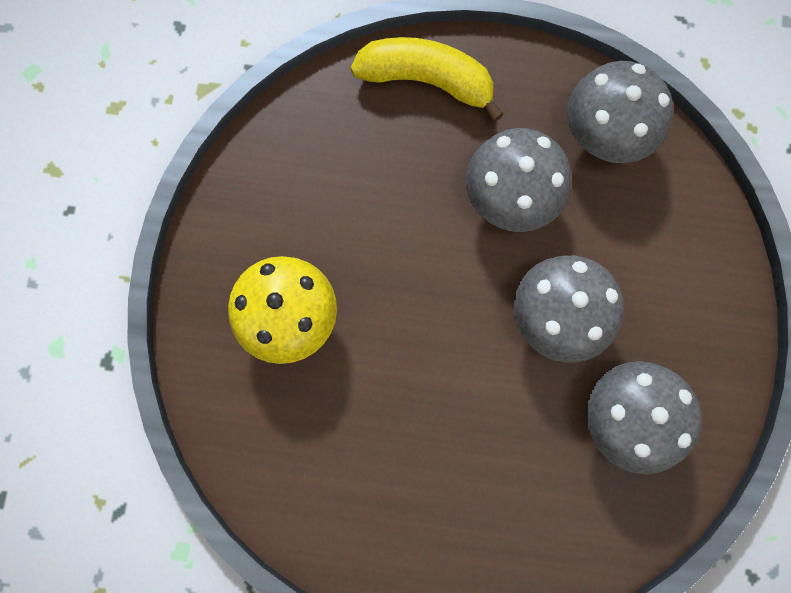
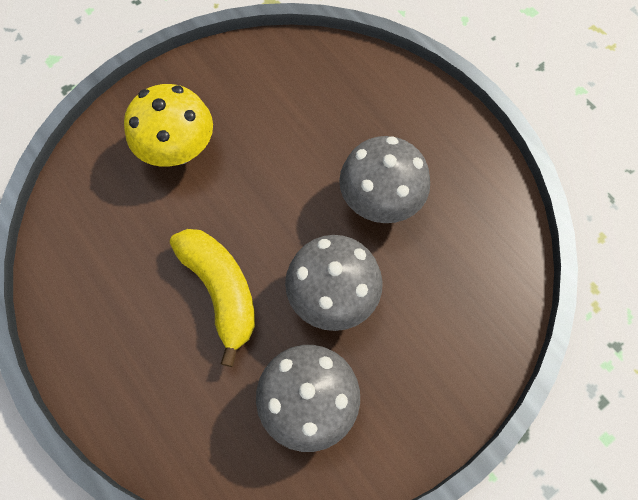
camera: 45 degrees right, 10 degrees down
(427, 81) = (399, 95): yellow banana -> yellow banana (221, 291)
(604, 134) = (482, 217): grey mushroom -> none

